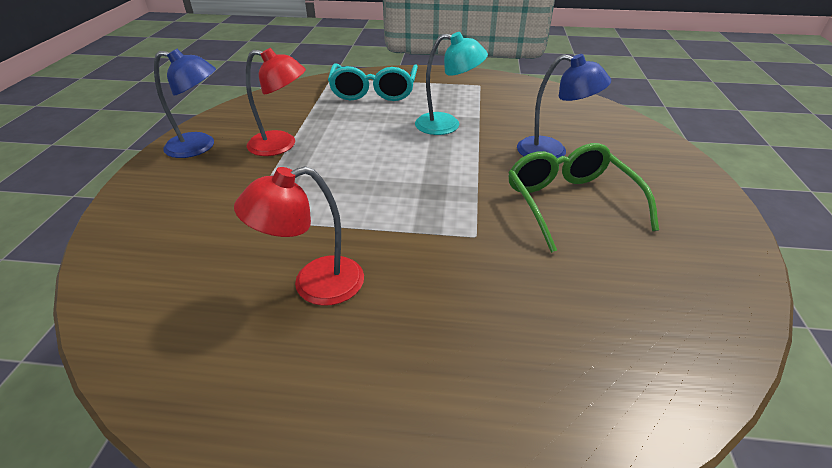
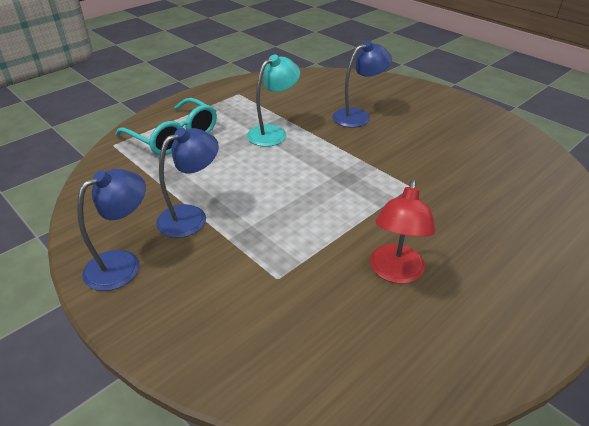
camera: 50 degrees left, 0 degrees up
(281, 145) = (191, 216): red lamp -> blue lamp
(569, 203) = (414, 139): green glasses -> none

